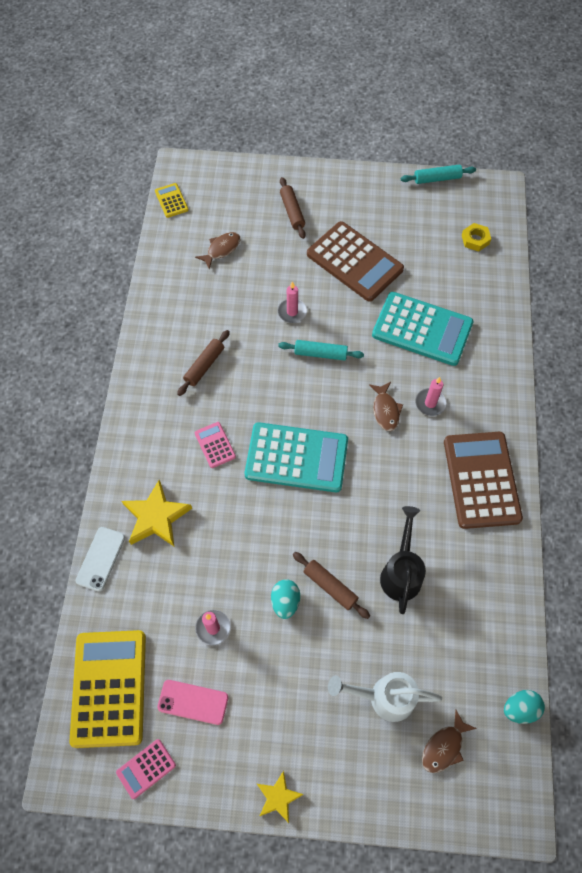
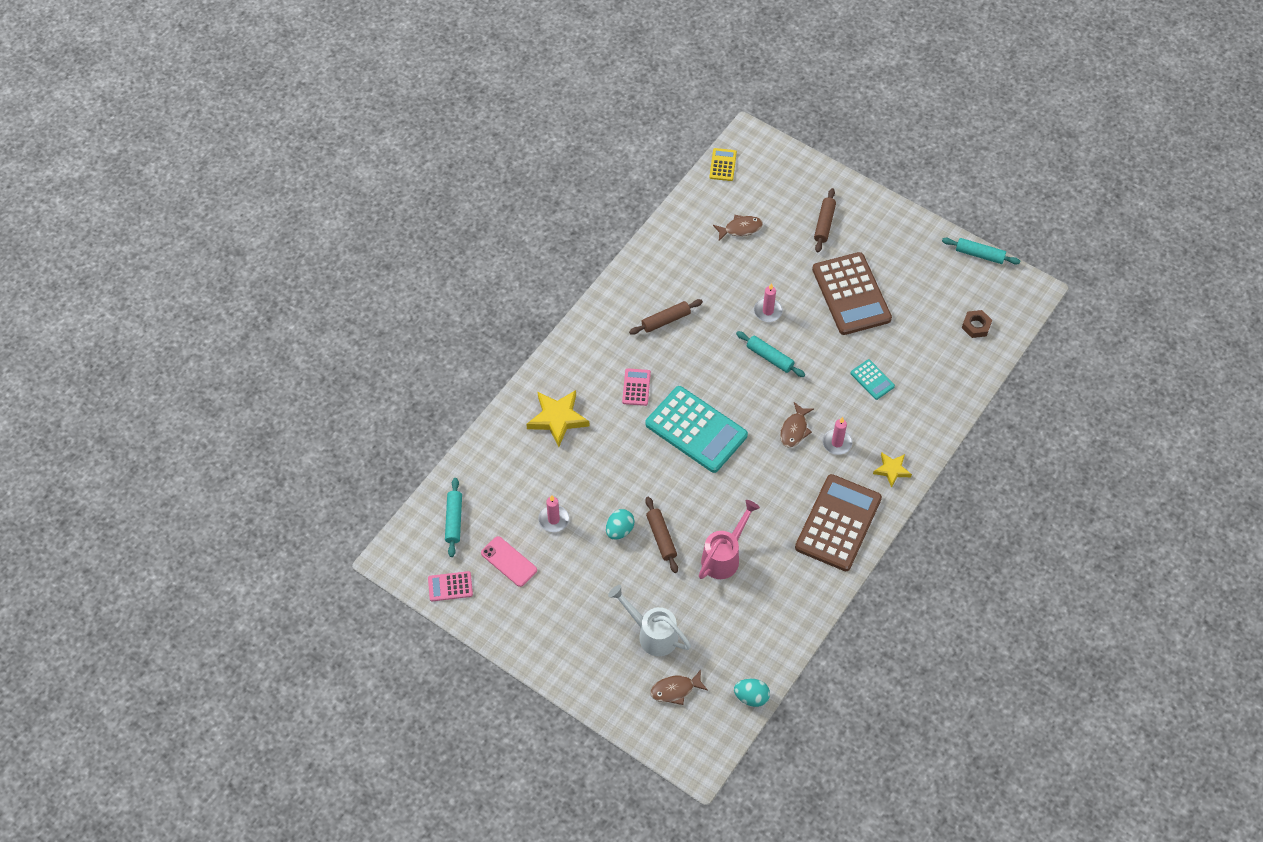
camera: 30 degrees right, 5 degrees down
(100, 559) = (498, 427): white phone -> none
(109, 688) = (454, 520): yellow calculator -> turquoise rolling pin
(278, 797) = (532, 655): yellow star -> yellow star (892, 470)
(401, 571) = (724, 556): black watering can -> pink watering can
(422, 329) = (872, 380): turquoise calculator -> turquoise calculator, size x0.45
(475, 239) = (976, 326): yellow nut -> brown nut

